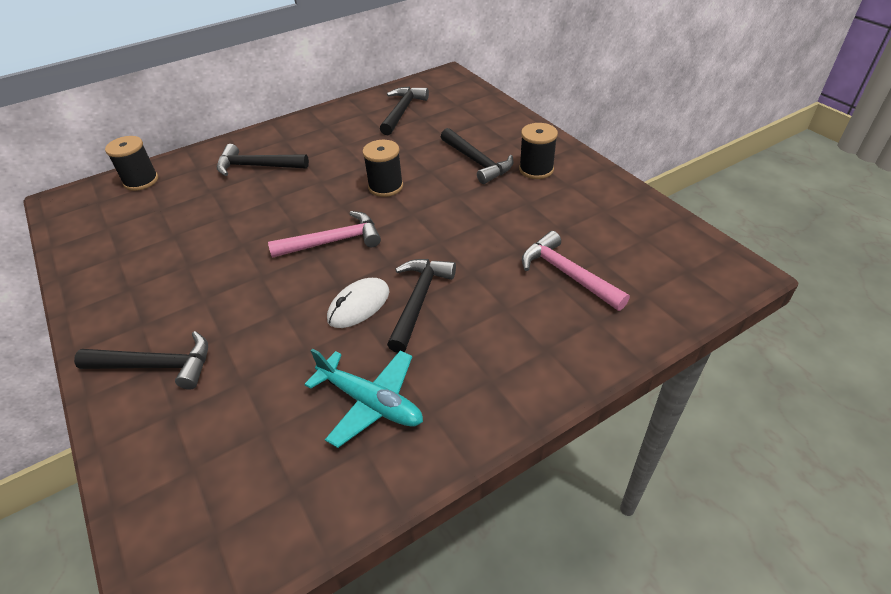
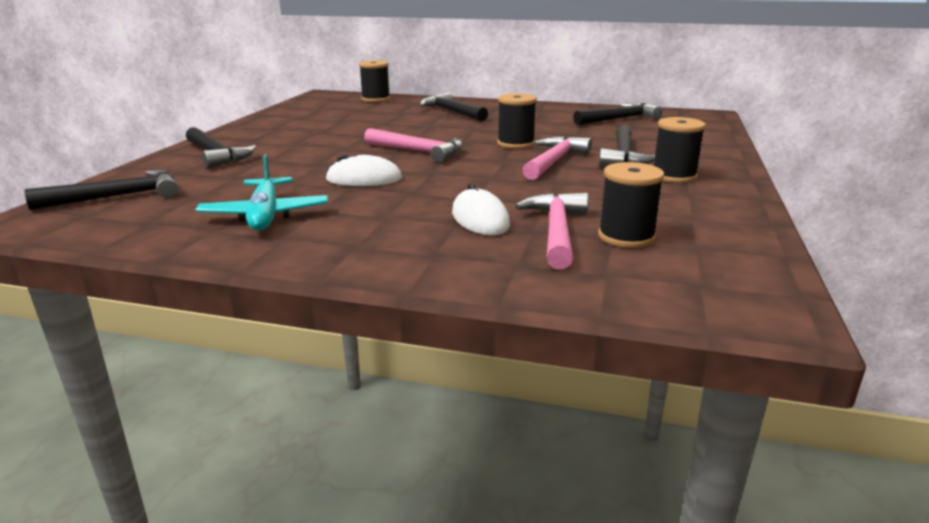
camera: 45 degrees right, 20 degrees down
(419, 301) = (405, 193): black hammer -> black hammer (118, 197)
(447, 195) = (554, 161): none -> pink hammer
(511, 294) = (480, 219): none -> white mouse
(604, 253) = (626, 237): none -> black spool

